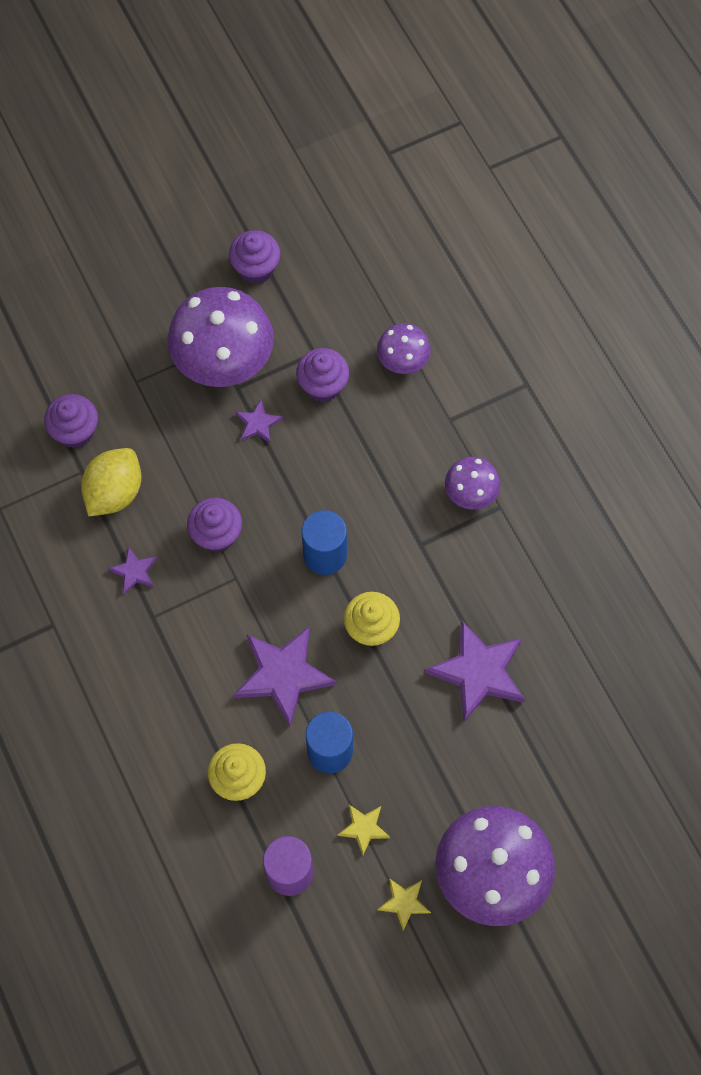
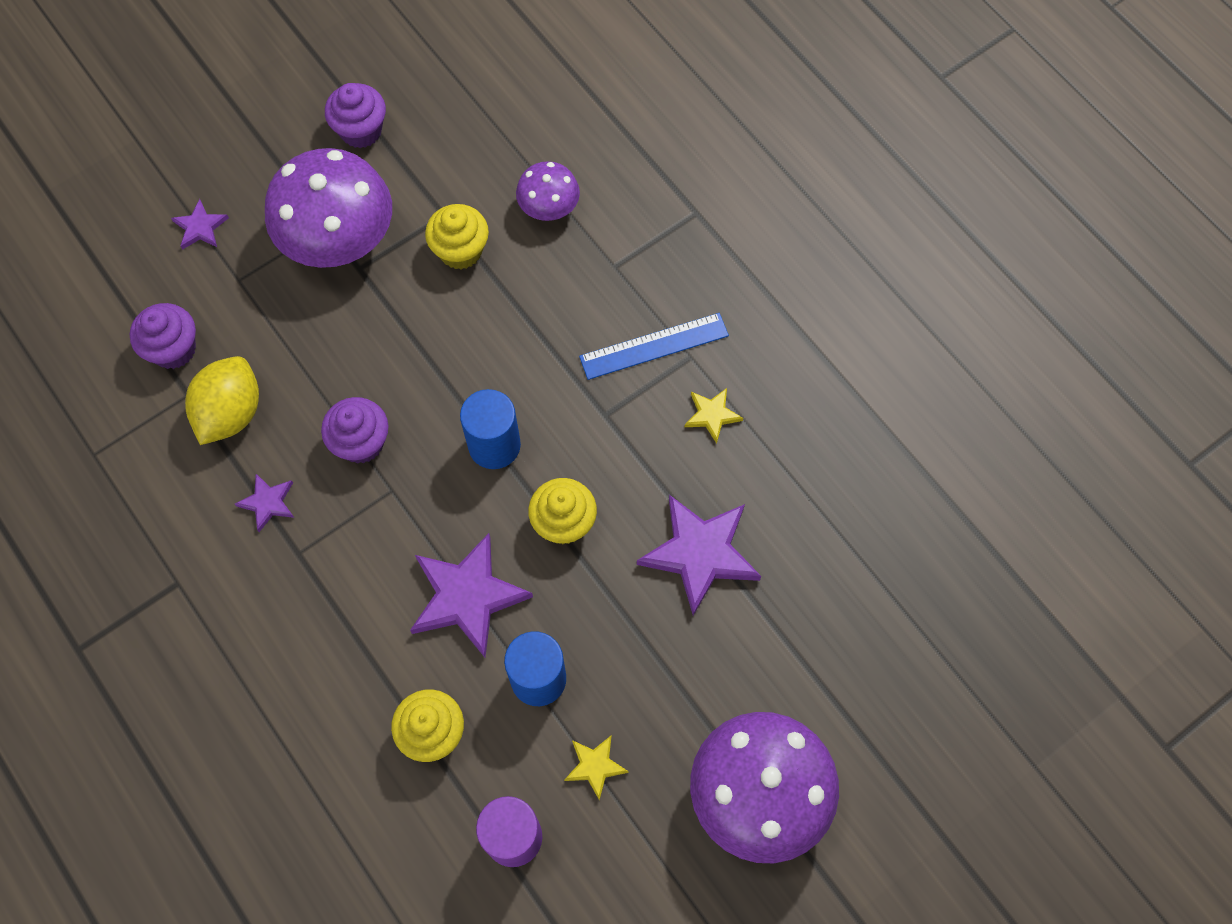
camera: 10 degrees left, 0 degrees up
(258, 424) = (390, 306): purple star -> purple star (200, 227)
(323, 386) = (460, 251): purple cupcake -> yellow cupcake
(404, 902) = (659, 849): yellow star -> yellow star (712, 415)
(470, 493) = (654, 346): purple mushroom -> blue ruler

